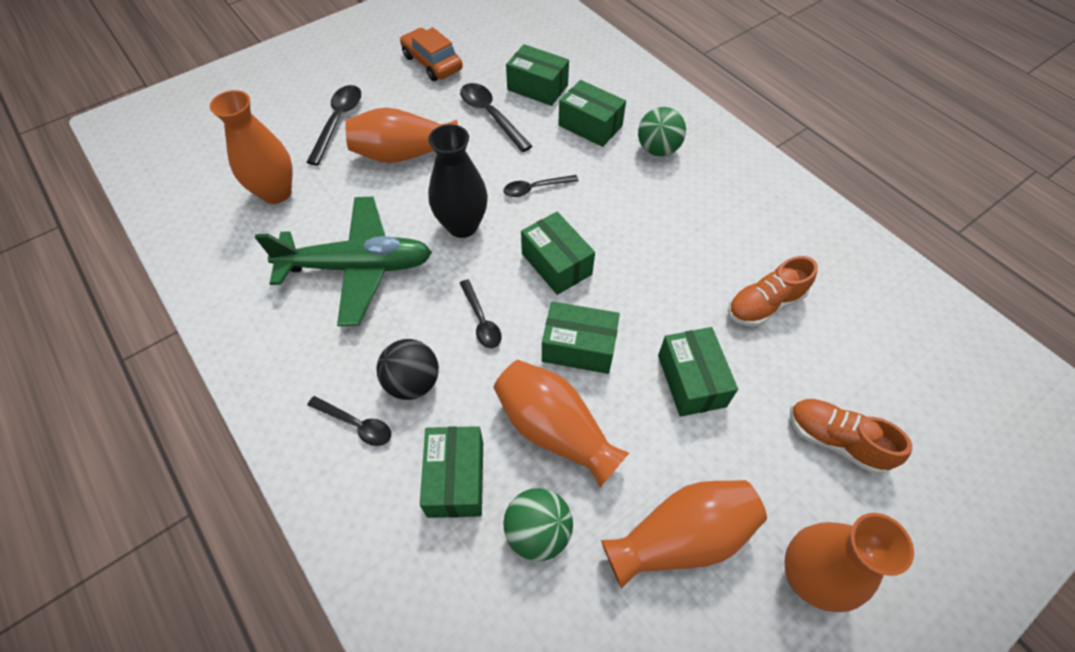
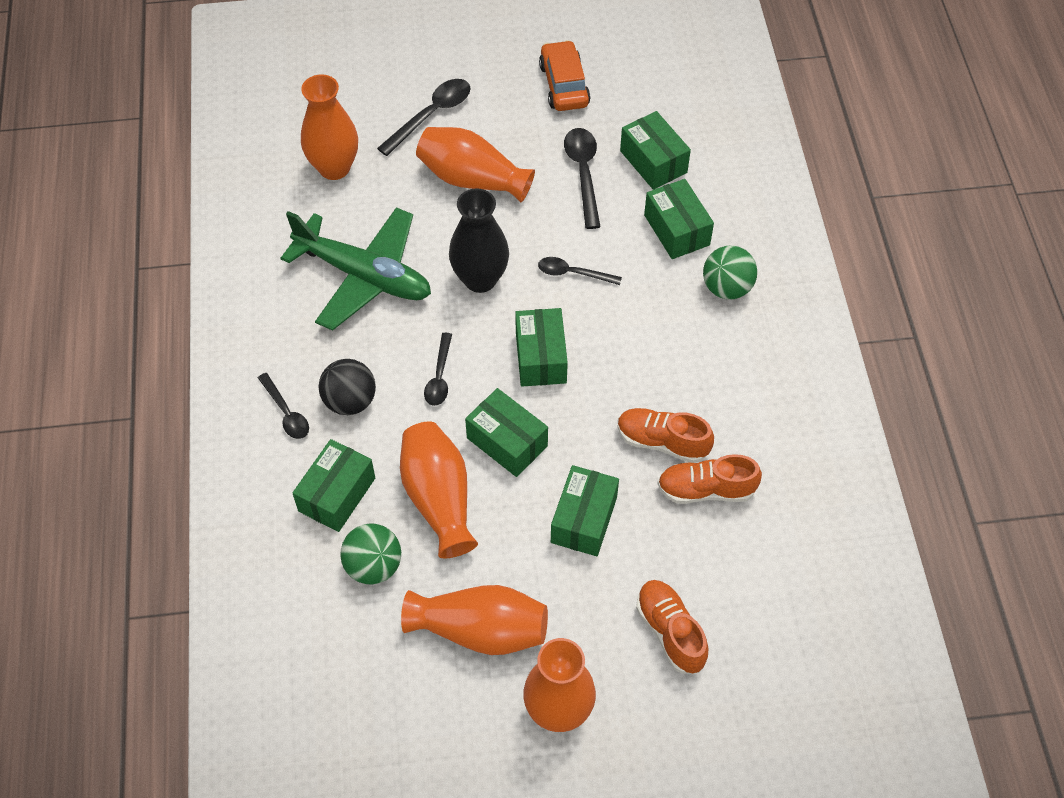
camera: 30 degrees right, 0 degrees up
(702, 283) = (662, 442): none -> orange shoe

